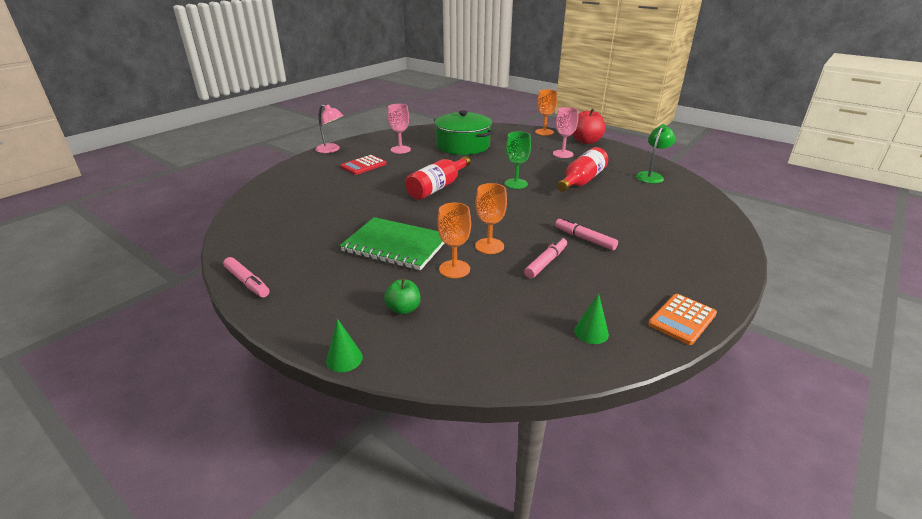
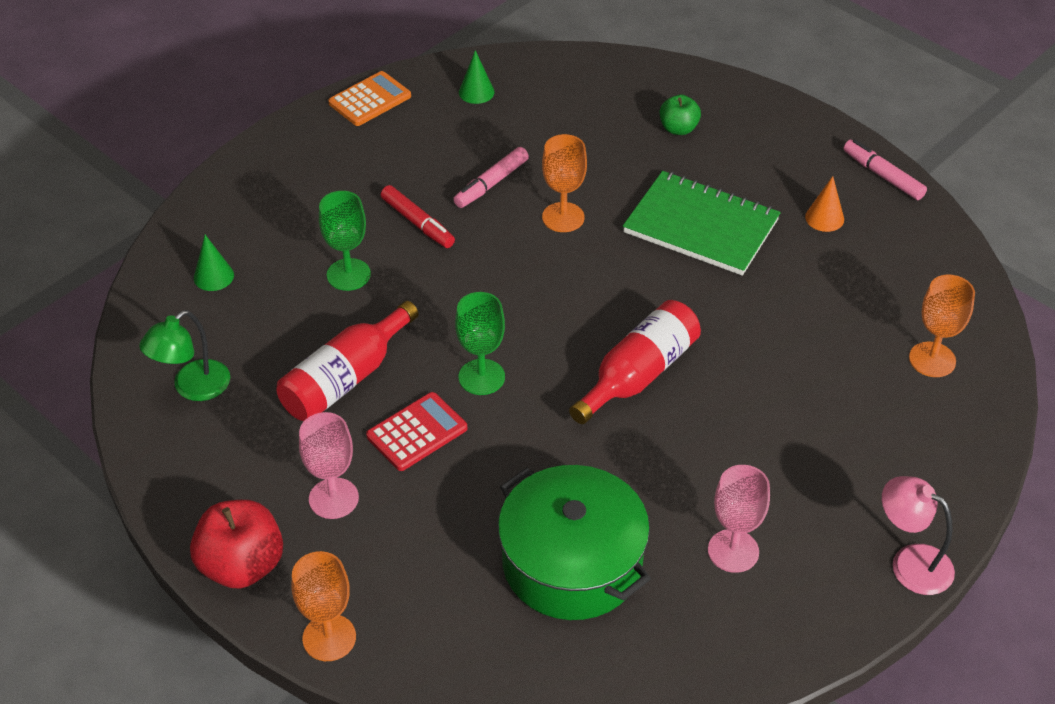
camera: 175 degrees left, 15 degrees up
(308, 254) = (824, 218): none -> orange cone
(344, 359) = (731, 81): green cone -> green cone (213, 276)
(363, 165) = (807, 474): red calculator -> red calculator (417, 432)
(454, 269) = (616, 180): orange goblet -> orange goblet (932, 359)
(584, 239) = (418, 223): pink marker -> red marker
(609, 214) = (348, 274): none -> green goblet

